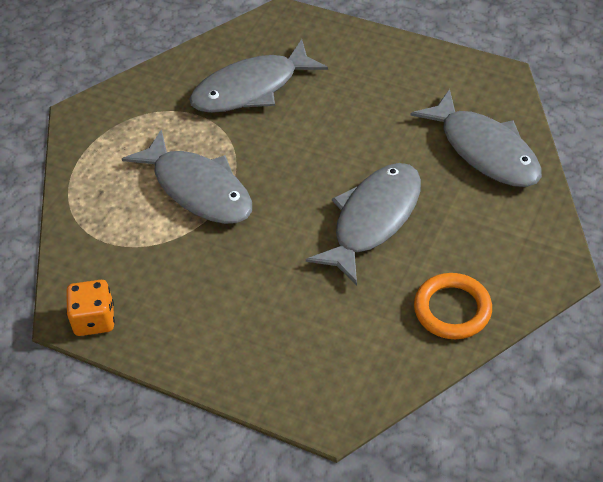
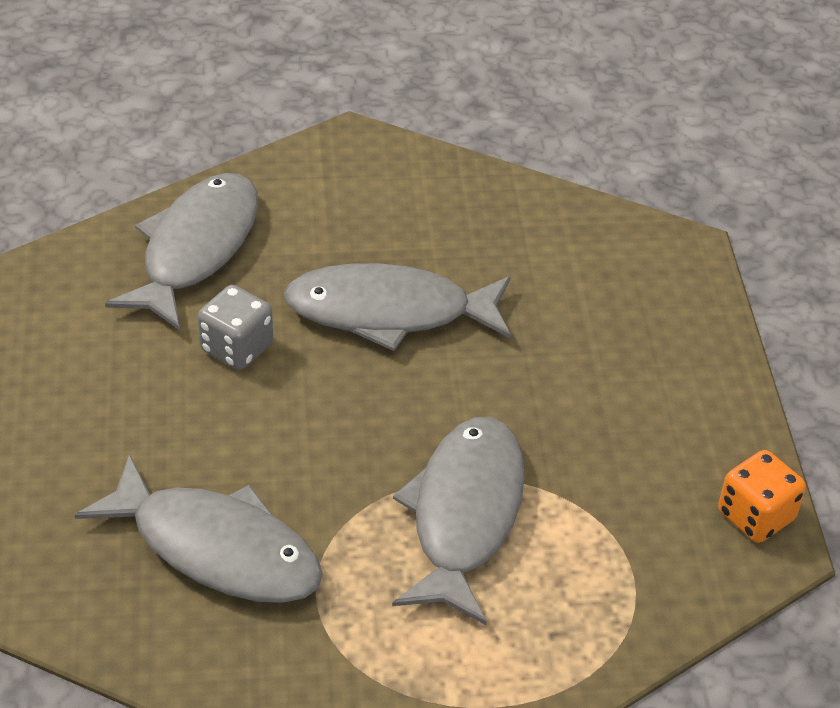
camera: 125 degrees left, 5 degrees down
(387, 141) = (236, 348): none -> grey dice
(452, 309) = (473, 203): orange ring -> none

